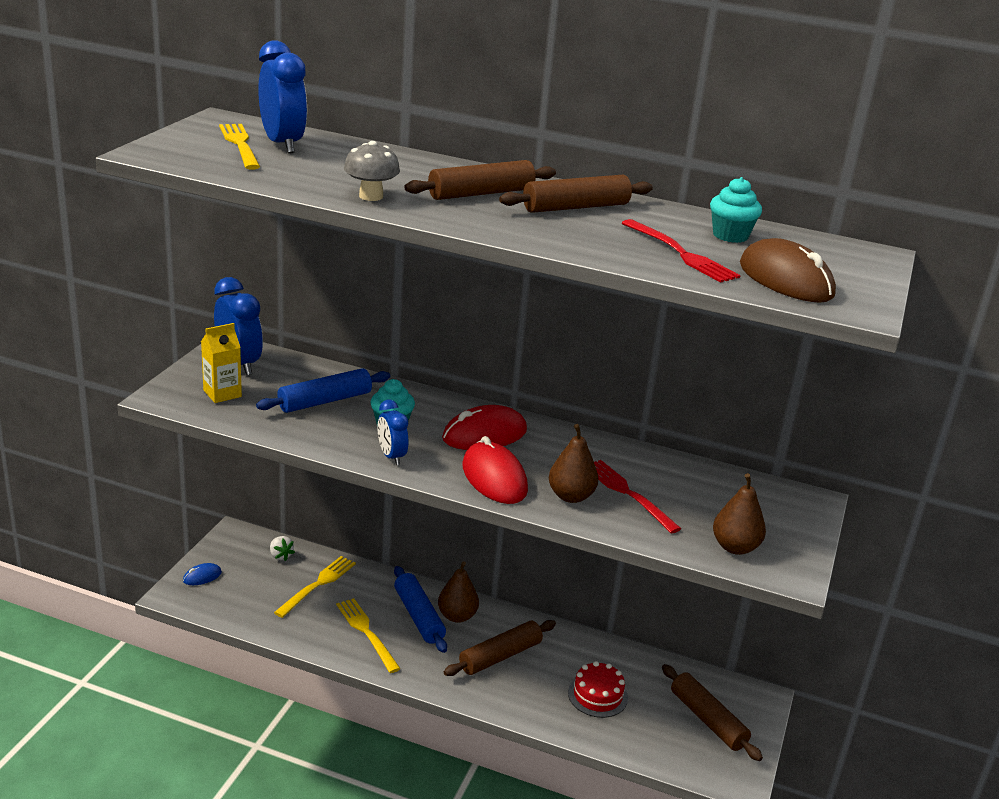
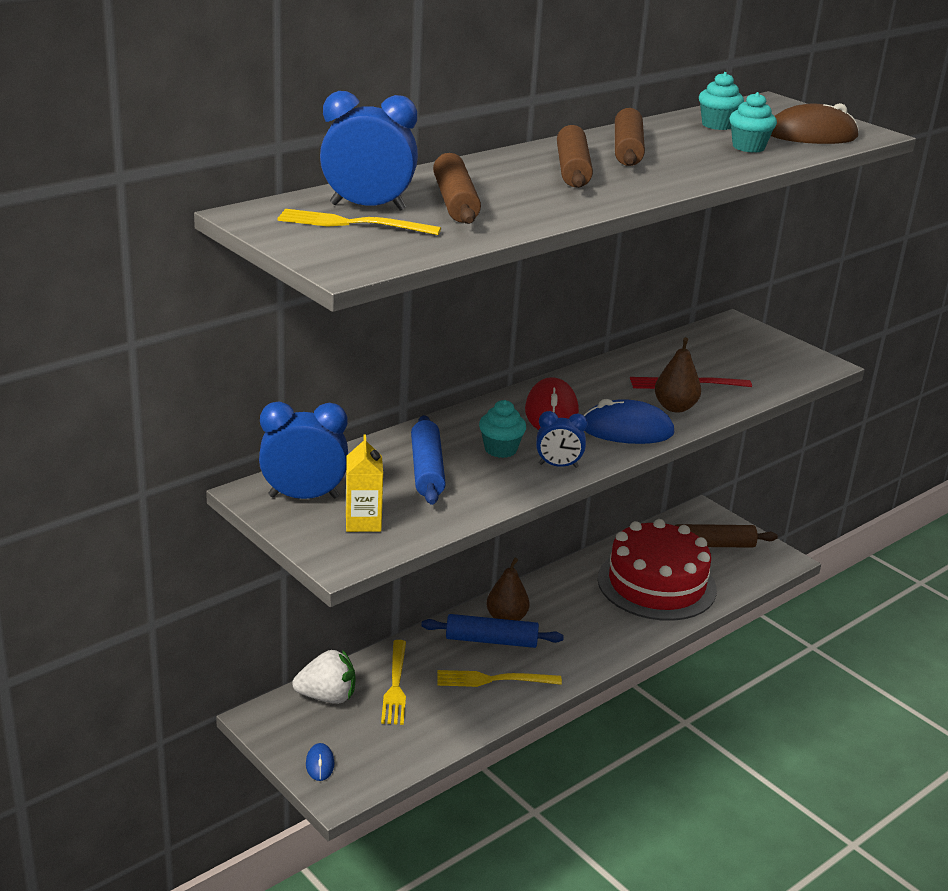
camera: 60 degrees left, 0 degrees up
(280, 556) = (327, 697): white strawberry -> white strawberry, size x1.82
(318, 584) = (395, 686): yellow fork -> yellow fork turned 150 degrees counterclockwise
(371, 196) = (553, 207): grey mushroom -> none
(494, 478) = (626, 430): red mouse -> blue mouse
(500, 656) = (577, 615): brown rolling pin -> brown rolling pin (455, 202)
(597, 695) = (656, 584): red cake -> red cake, size x2.13
(682, 254) = (748, 147): red fork -> turquoise cupcake
(735, 547) = (780, 371): brown pear -> none

